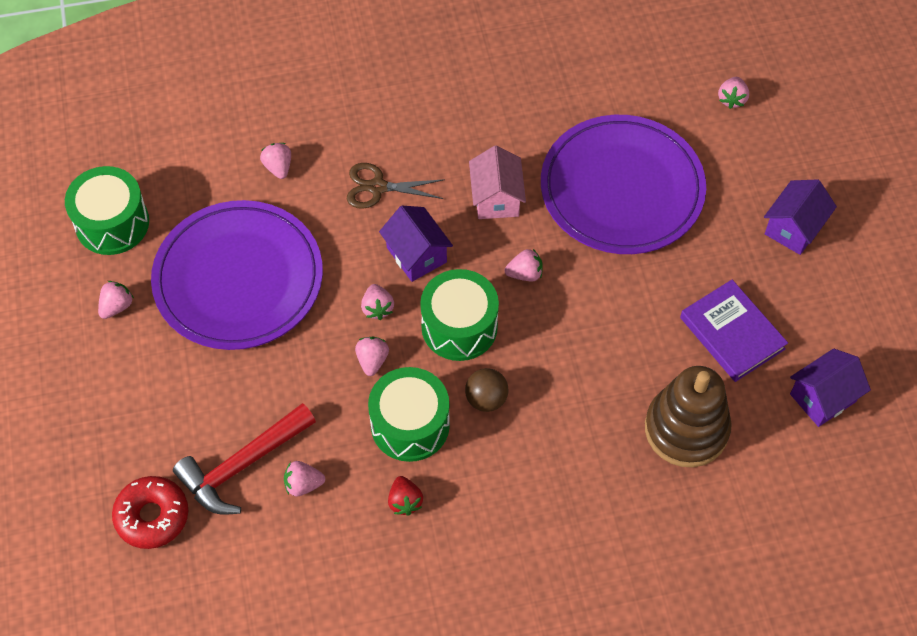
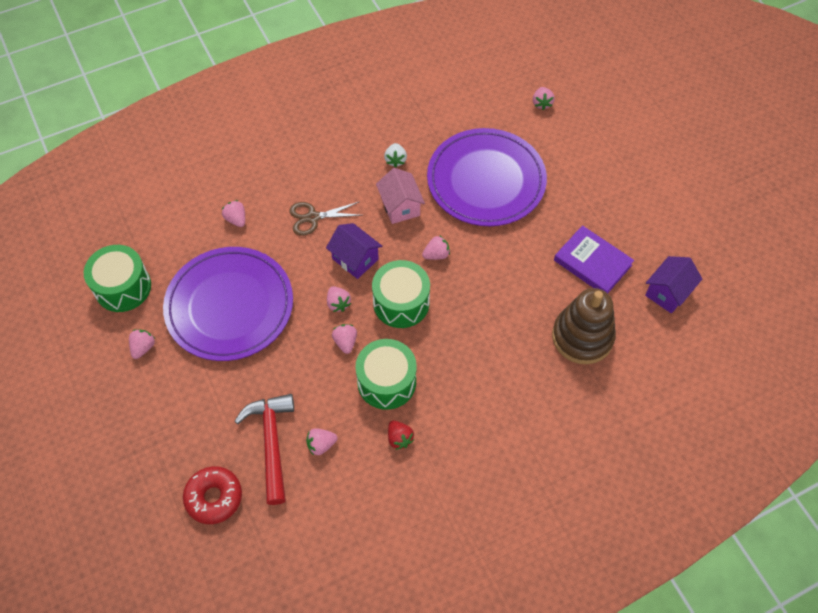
camera: 15 degrees left, 0 degrees up
(242, 465) = (271, 442): red hammer -> red hammer turned 135 degrees clockwise
(486, 399) = (436, 350): brown ball -> none
(508, 134) = (395, 160): none -> white strawberry
(794, 228) = (611, 181): purple house -> none

